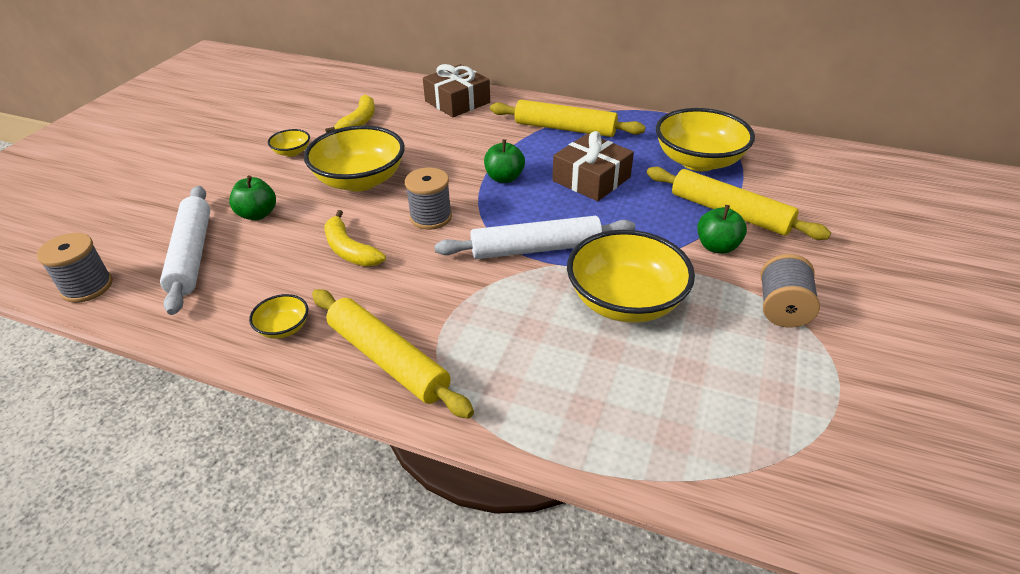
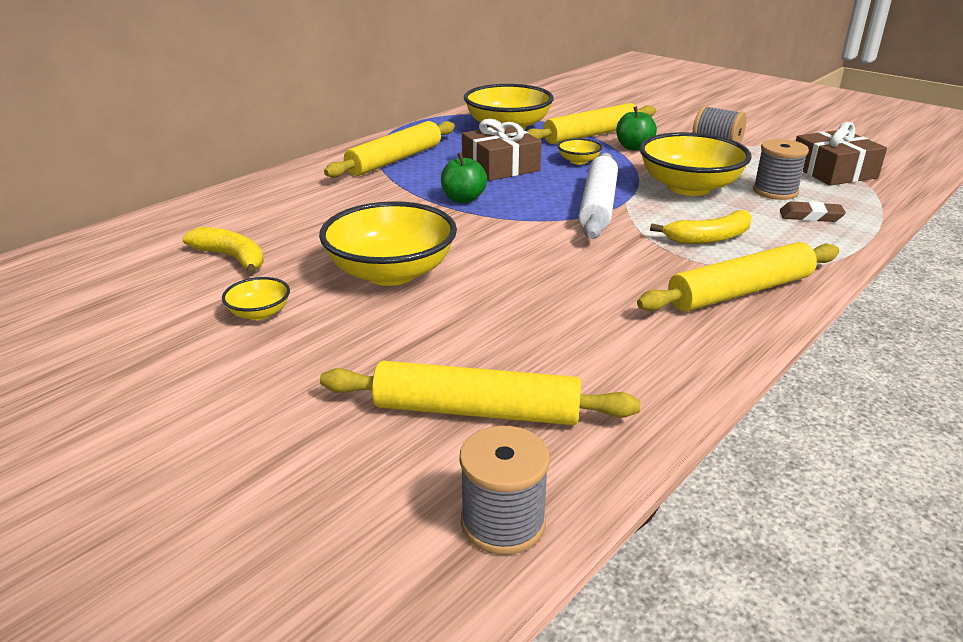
camera: 70 degrees left, 10 degrees down
(192, 255) = (477, 411): white rolling pin -> yellow rolling pin
(257, 214) = (410, 351): green apple -> none
(283, 328) = (672, 346): yellow bowl -> yellow bowl (578, 161)
(349, 250) = (541, 293): yellow banana -> yellow banana (709, 238)
(431, 217) = (508, 243): grey spool -> grey spool (775, 191)
(457, 102) = (264, 196): brown gift -> brown gift (833, 171)
(603, 406) = (810, 216): none -> brown eraser

